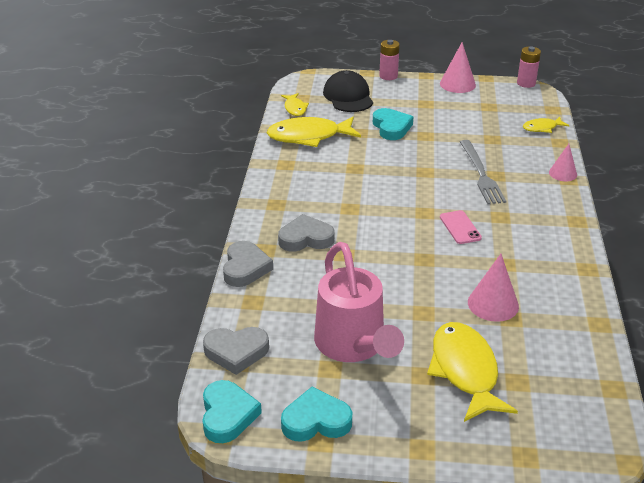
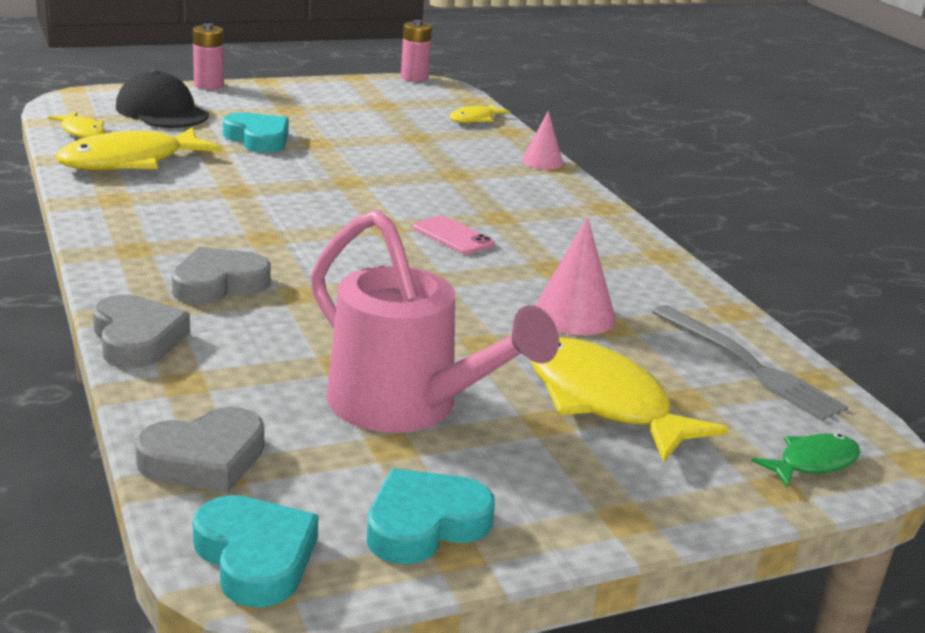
camera: 30 degrees left, 10 degrees down
(457, 84) = (320, 85): pink cone -> none
(481, 174) = (433, 175): grey fork -> grey fork (749, 365)
(560, 446) = (813, 463): none -> green fish

